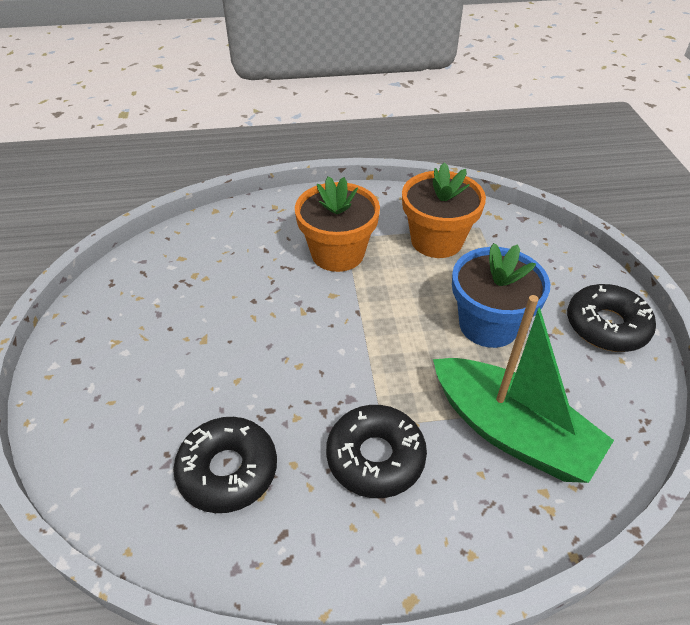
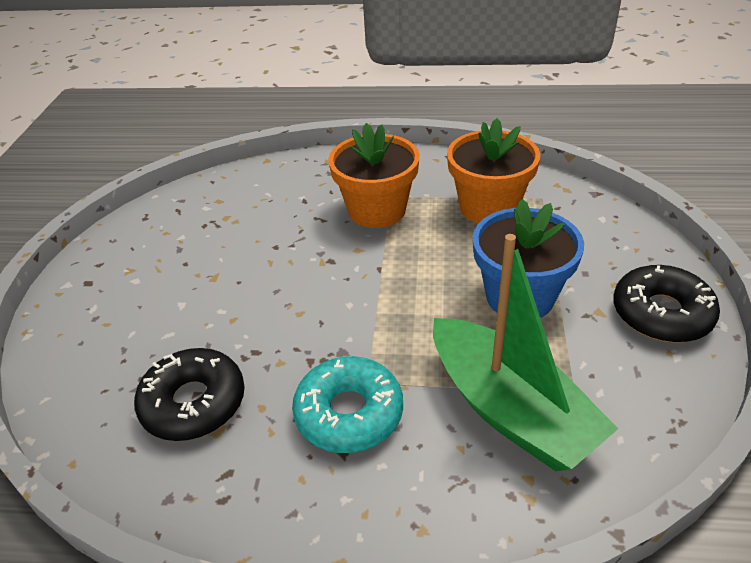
camera: 15 degrees right, 5 degrees down
(375, 457) = (349, 413): black donut -> turquoise donut

